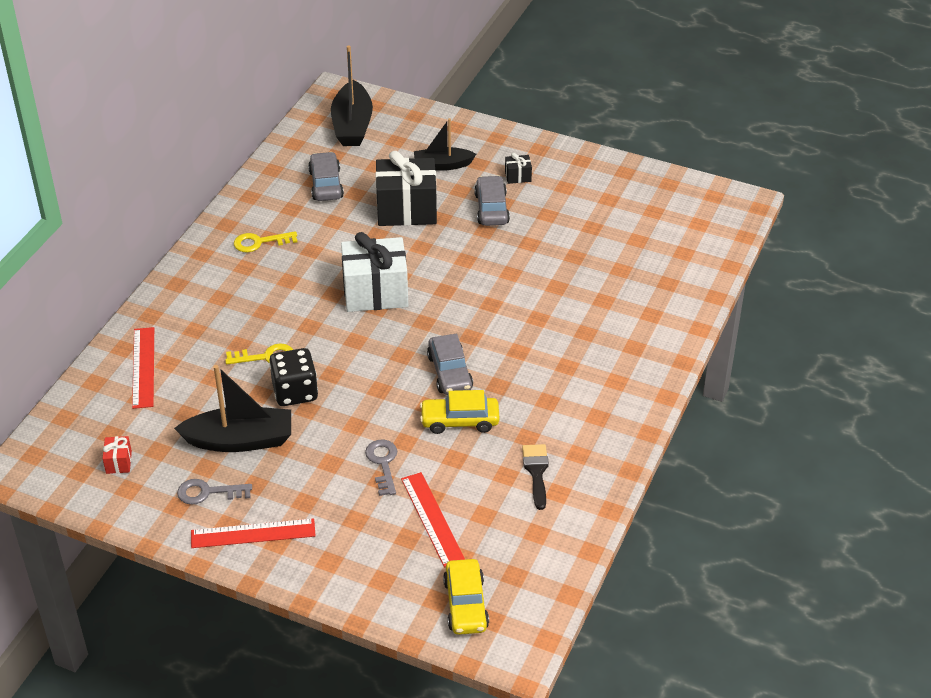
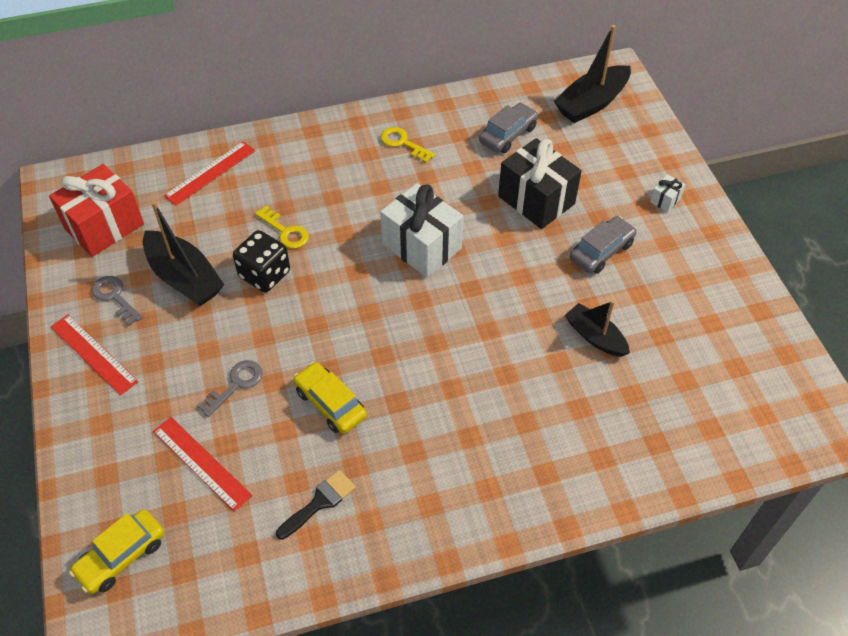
camera: 50 degrees right, 10 degrees up
(118, 462) = (104, 226): red gift -> red gift, size x2.38
(432, 519) = (201, 462): red ruler -> red ruler turned 75 degrees counterclockwise
(442, 165) = (614, 185): black boat -> black boat (595, 337)
(450, 372) = (380, 357): grey car -> none
(486, 151) = (665, 200): none -> white gift
(518, 176) = (661, 241): black gift -> none

